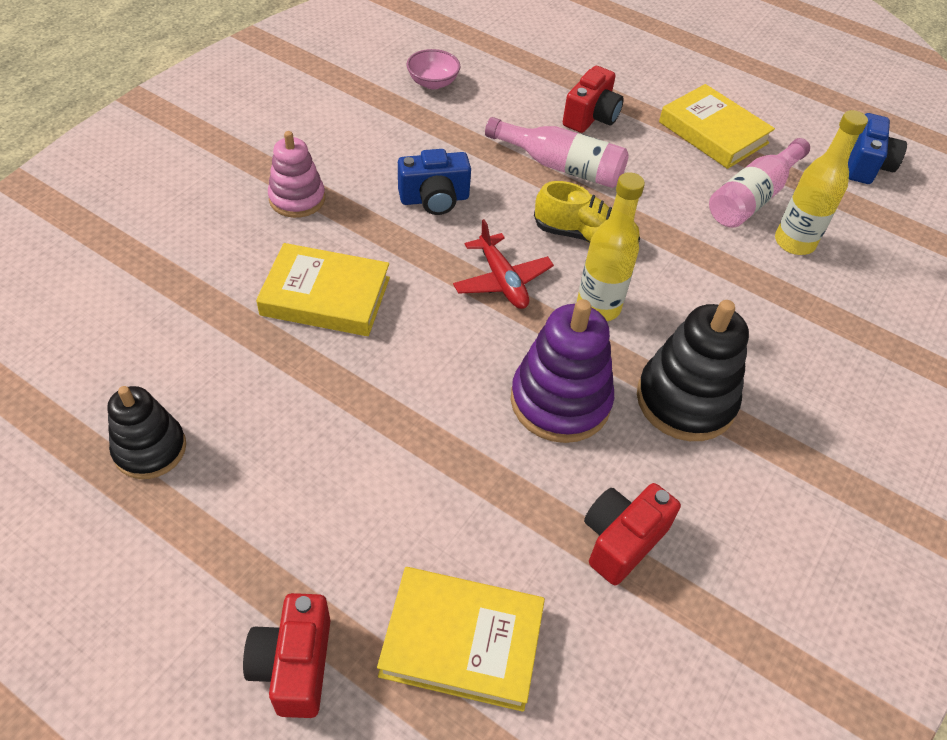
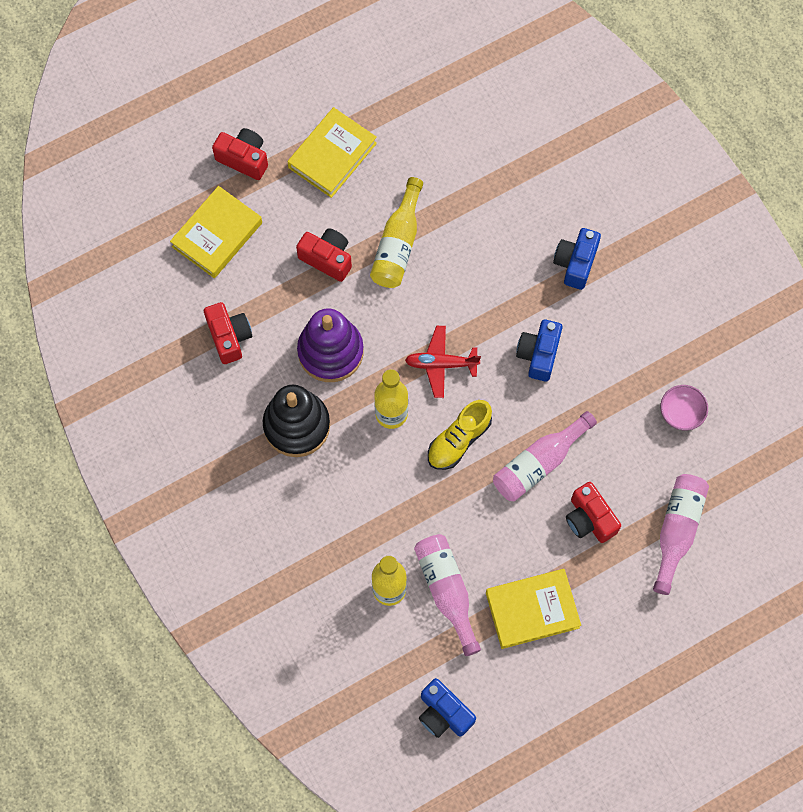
camera: 120 degrees right, 20 degrees up
(150, 449) = (399, 126): black stacking toy -> none
(297, 199) = (575, 263): pink stacking toy -> blue camera
(326, 296) = (474, 250): yellow book -> yellow book (332, 155)
(356, 381) = (398, 244): none -> yellow bottle
(422, 459) = (327, 258): none -> red camera
(555, 61) = (677, 530): none -> pink bottle

